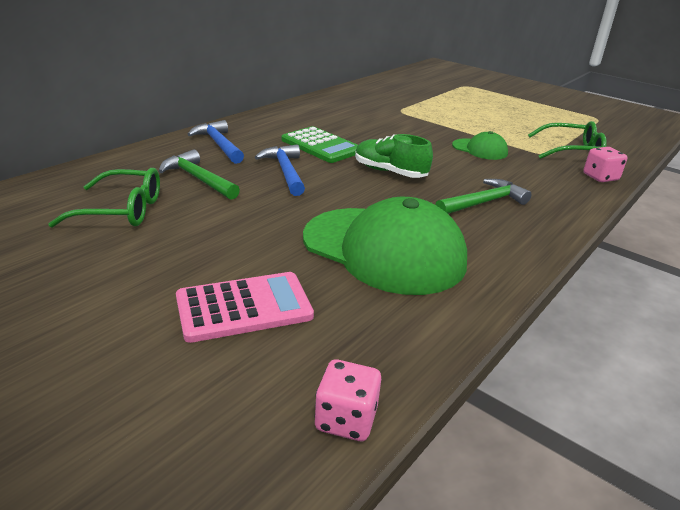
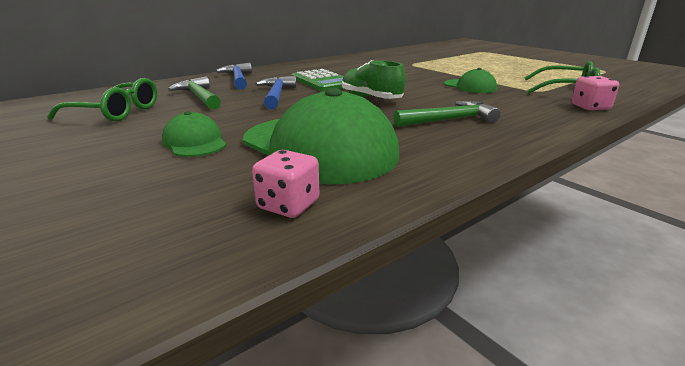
camera: 15 degrees right, 5 degrees down
(244, 307) = (140, 181): pink calculator -> none
(254, 251) = (194, 142): none -> green cap
(346, 419) = (136, 292): pink dice -> pink dice (288, 205)

